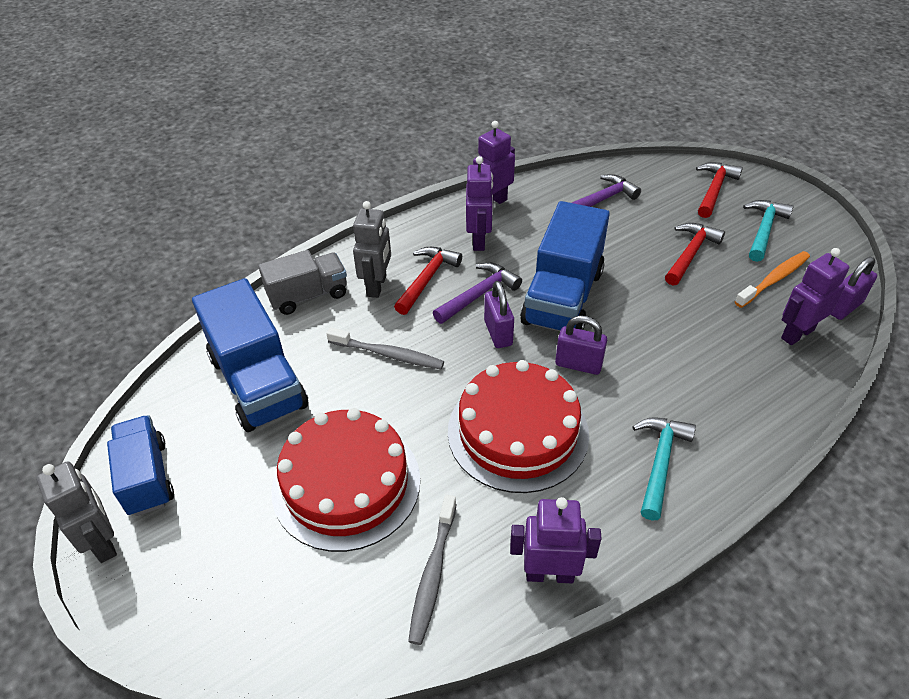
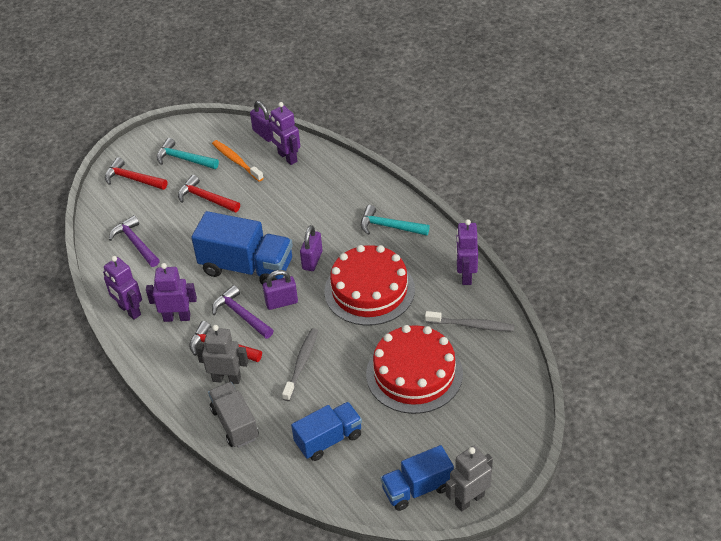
camera: 90 degrees left, 0 degrees up
(258, 382) = (328, 439): blue truck -> blue truck, size x0.63

